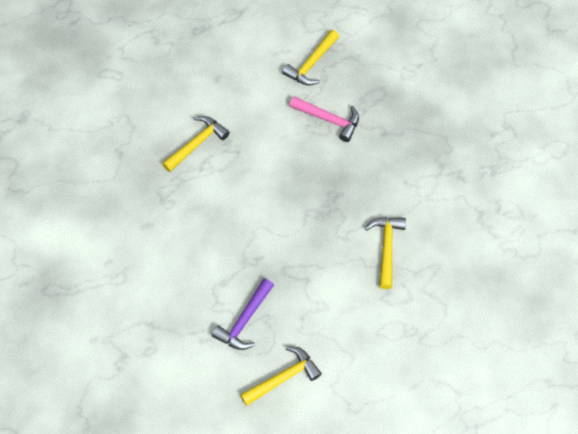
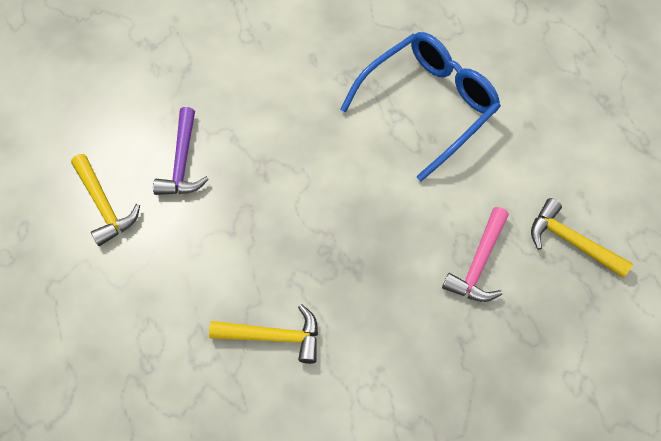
camera: 90 degrees right, 0 degrees up
(197, 143) = (428, 105): yellow hammer -> blue glasses
(244, 320) = (182, 162): purple hammer -> purple hammer turned 120 degrees counterclockwise

